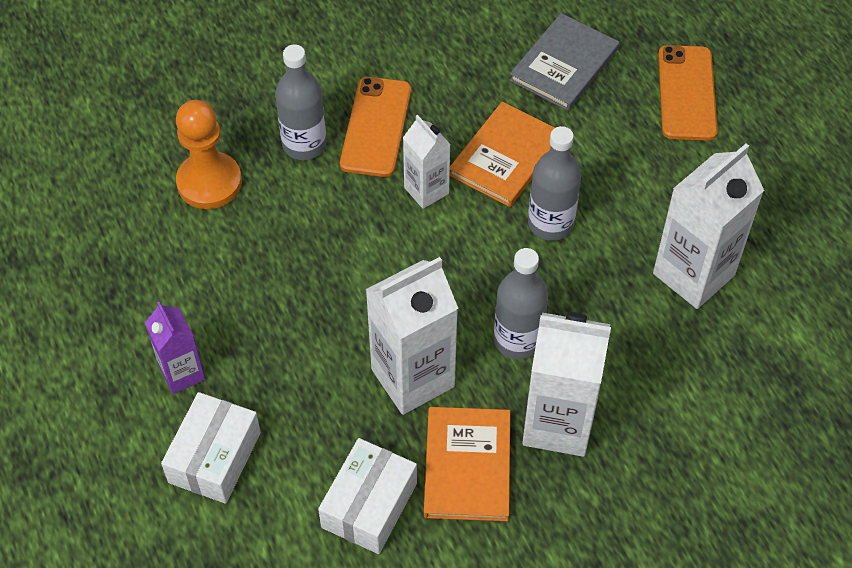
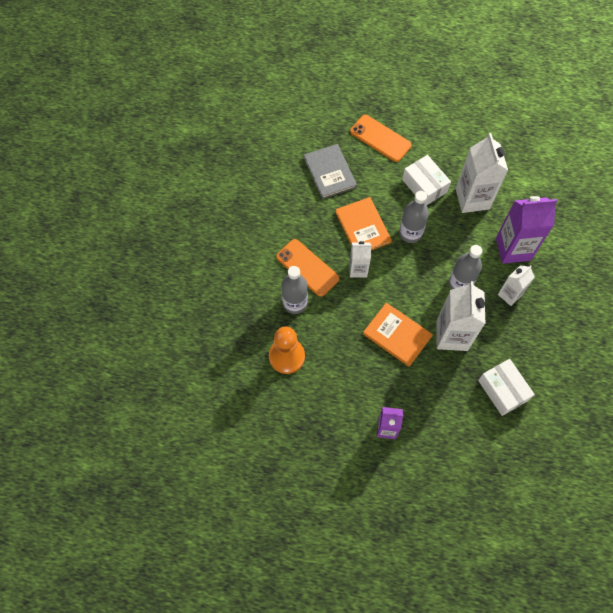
camera: 55 degrees left, 10 degrees up
(215, 457) = (440, 439): white box -> white box (424, 186)
(467, 466) = (507, 341): orange book -> orange book (397, 335)
(558, 423) = (509, 294): white carton -> white carton, size x0.58
(650, 383) = (513, 249): none -> purple carton

